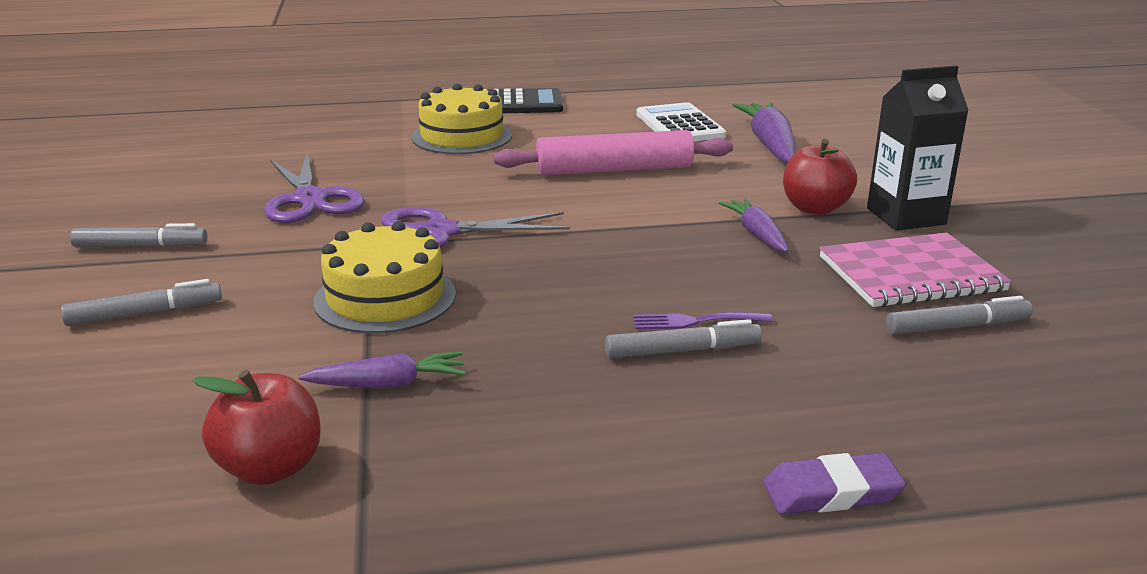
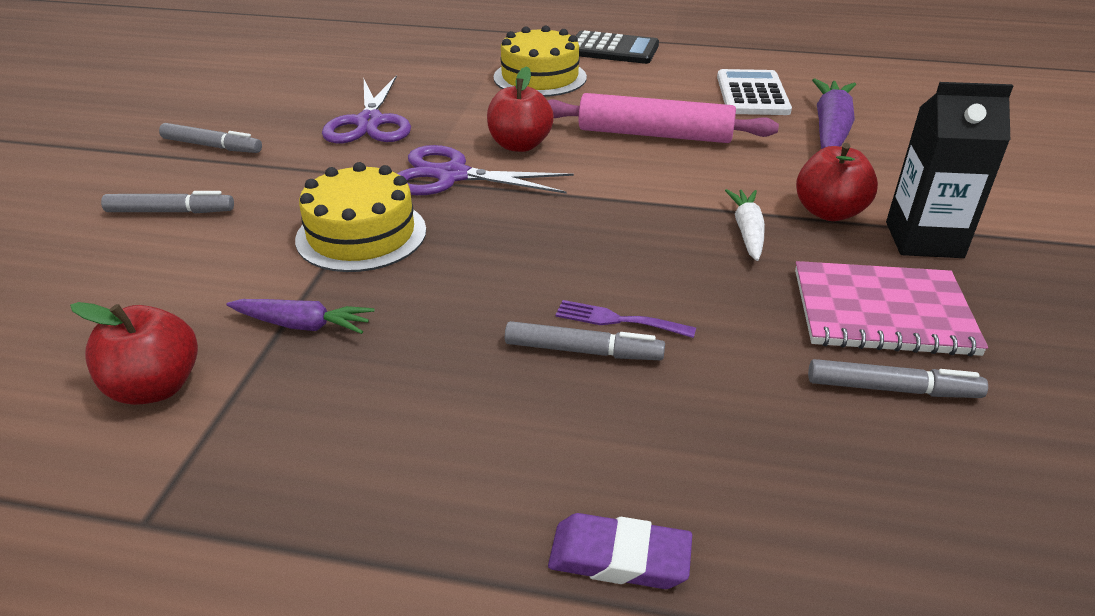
camera: 20 degrees right, 10 degrees up
(488, 197) = (519, 145): none -> red apple
(757, 234) = (747, 232): purple carrot -> white carrot

